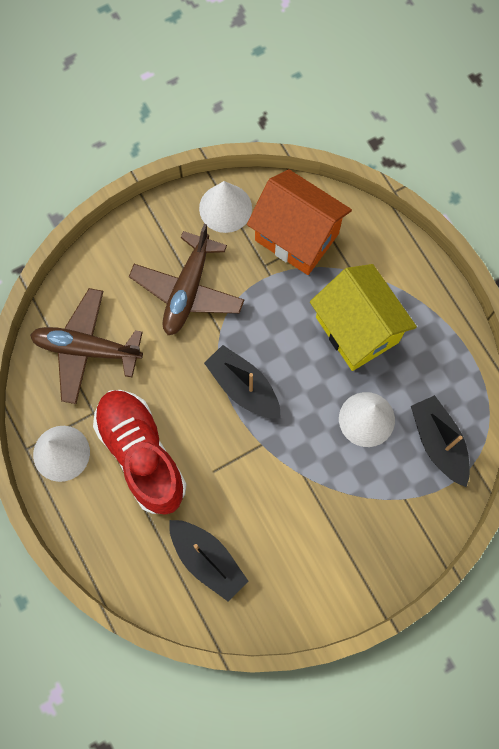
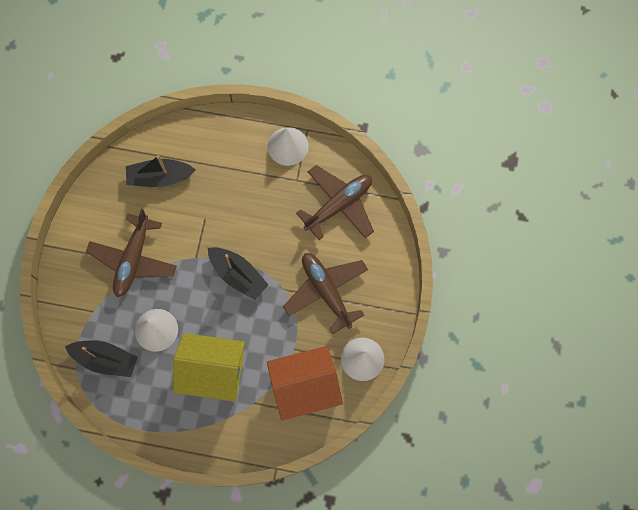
camera: 130 degrees right, 0 degrees up
(141, 454) = (249, 188): red shoe -> none
(243, 387) = (238, 275): black boat -> black boat turned 45 degrees clockwise
(318, 506) = (133, 259): none -> brown plane

